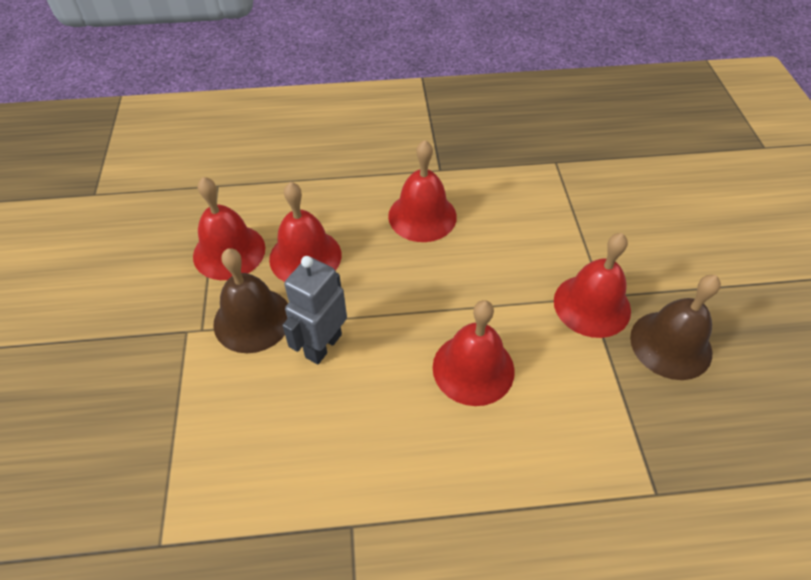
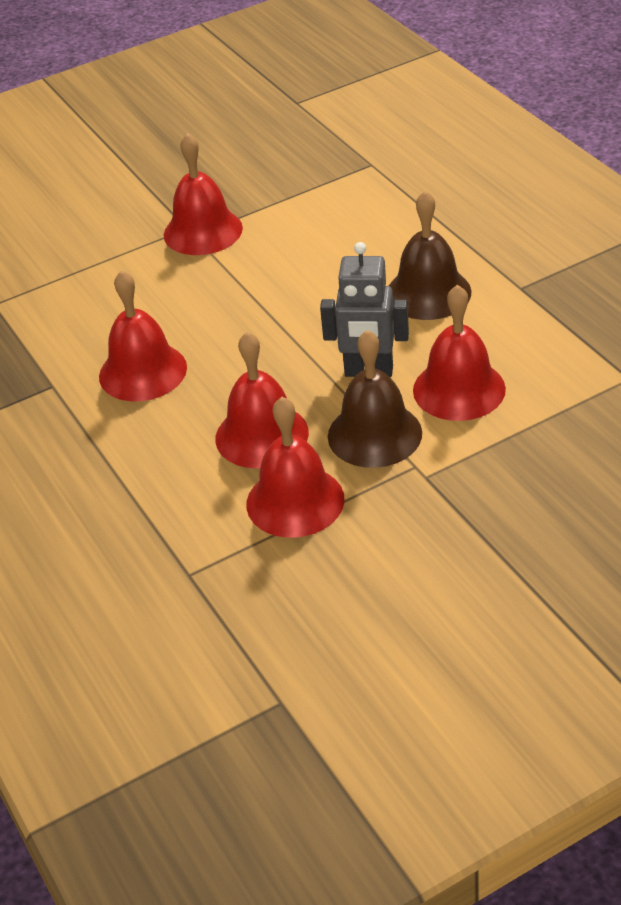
camera: 110 degrees left, 10 degrees down
(473, 368) = (325, 275): red bell -> red bell (459, 389)
(671, 344) = (221, 183): brown bell -> brown bell (428, 293)

